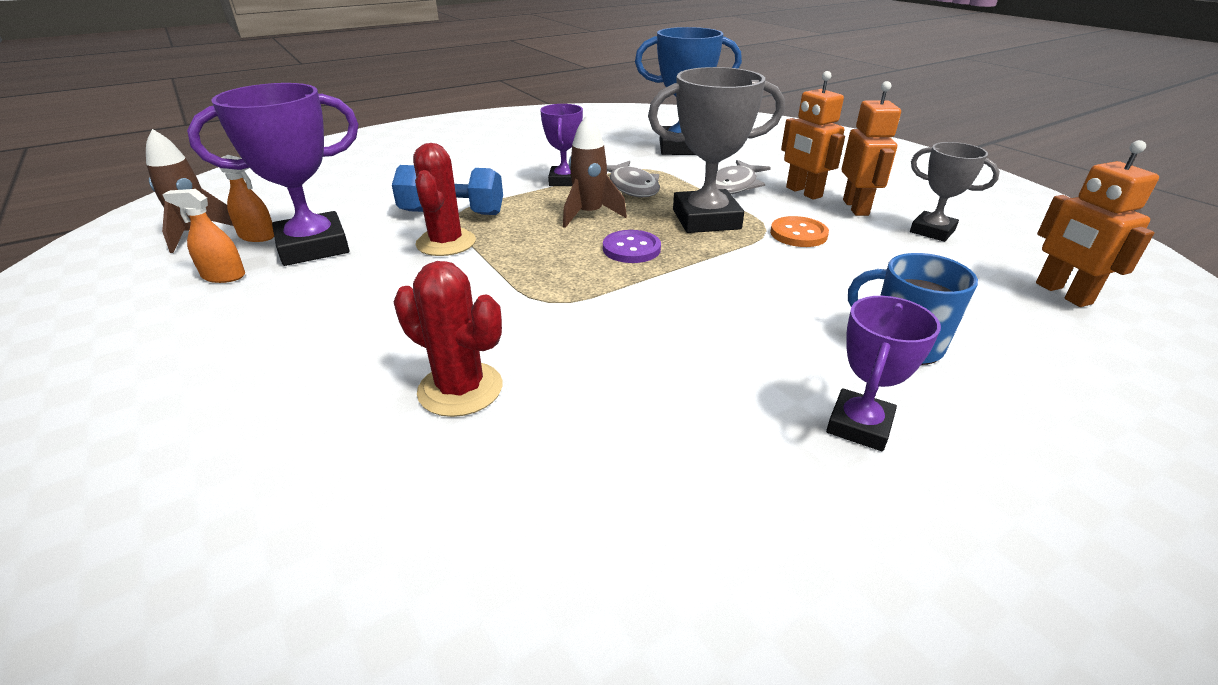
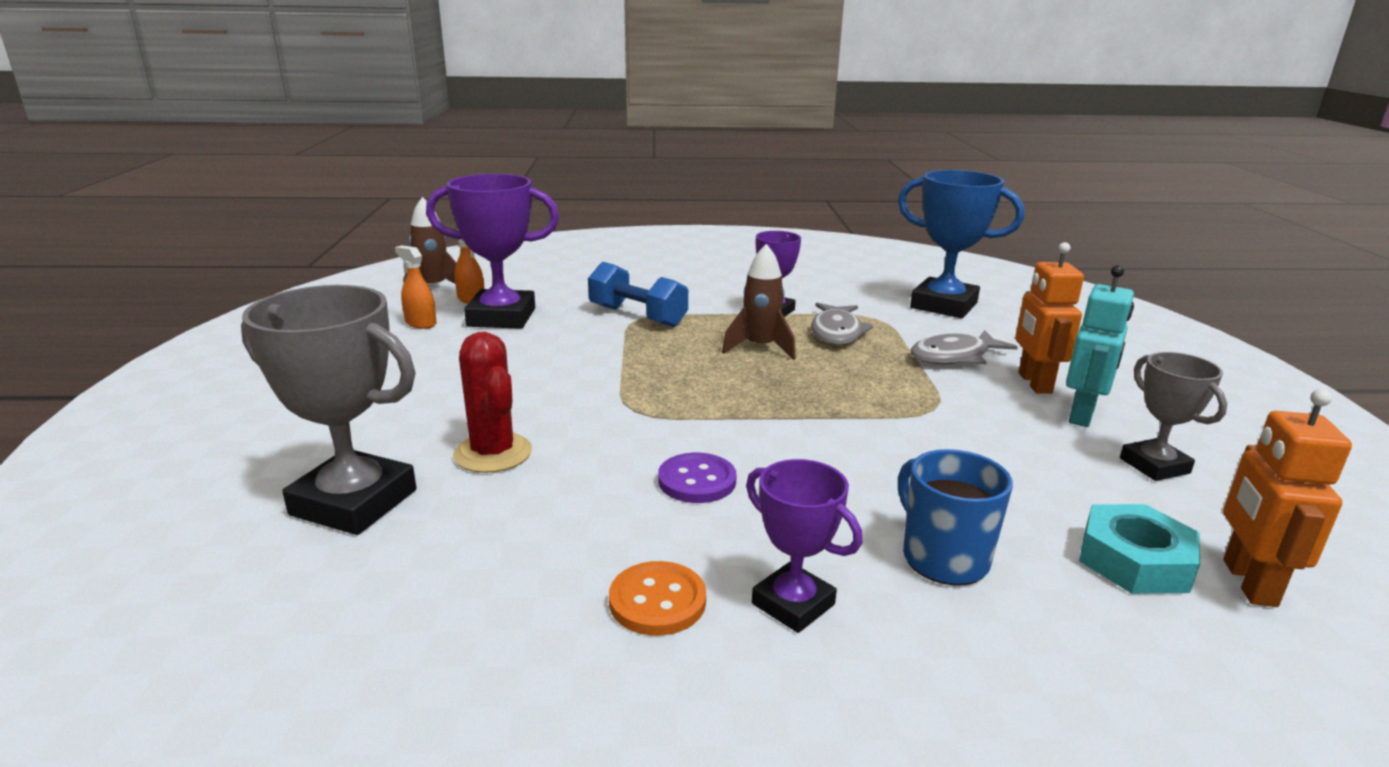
camera: 30 degrees right, 10 degrees down
(446, 243) = (604, 340): red cactus -> none
(631, 249) = (764, 388): purple button -> purple button (697, 481)
(706, 219) = (877, 382): grey trophy -> grey trophy (354, 502)
(798, 234) = (967, 422): orange button -> orange button (657, 601)
(856, 207) = (1082, 415): orange robot -> turquoise robot
(859, 425) = (793, 604): purple trophy -> purple trophy turned 75 degrees clockwise
(998, 301) = (1134, 560): none -> turquoise nut

